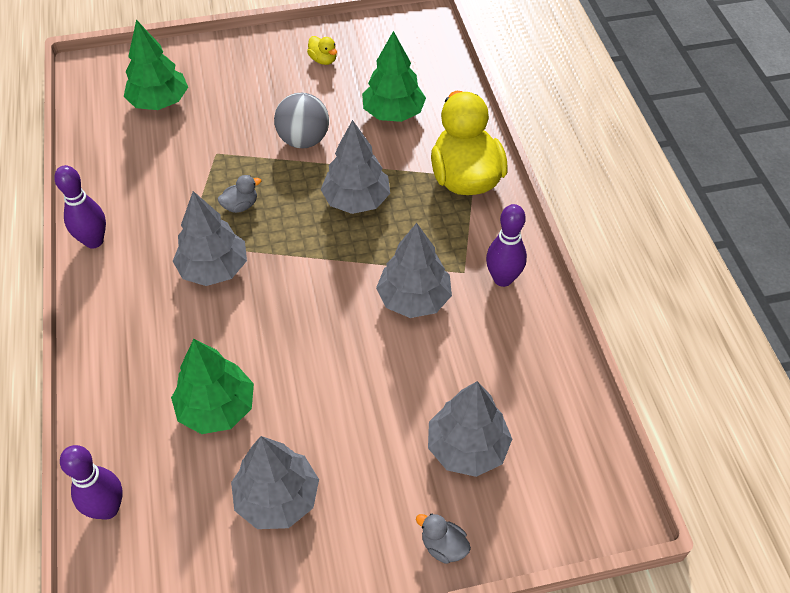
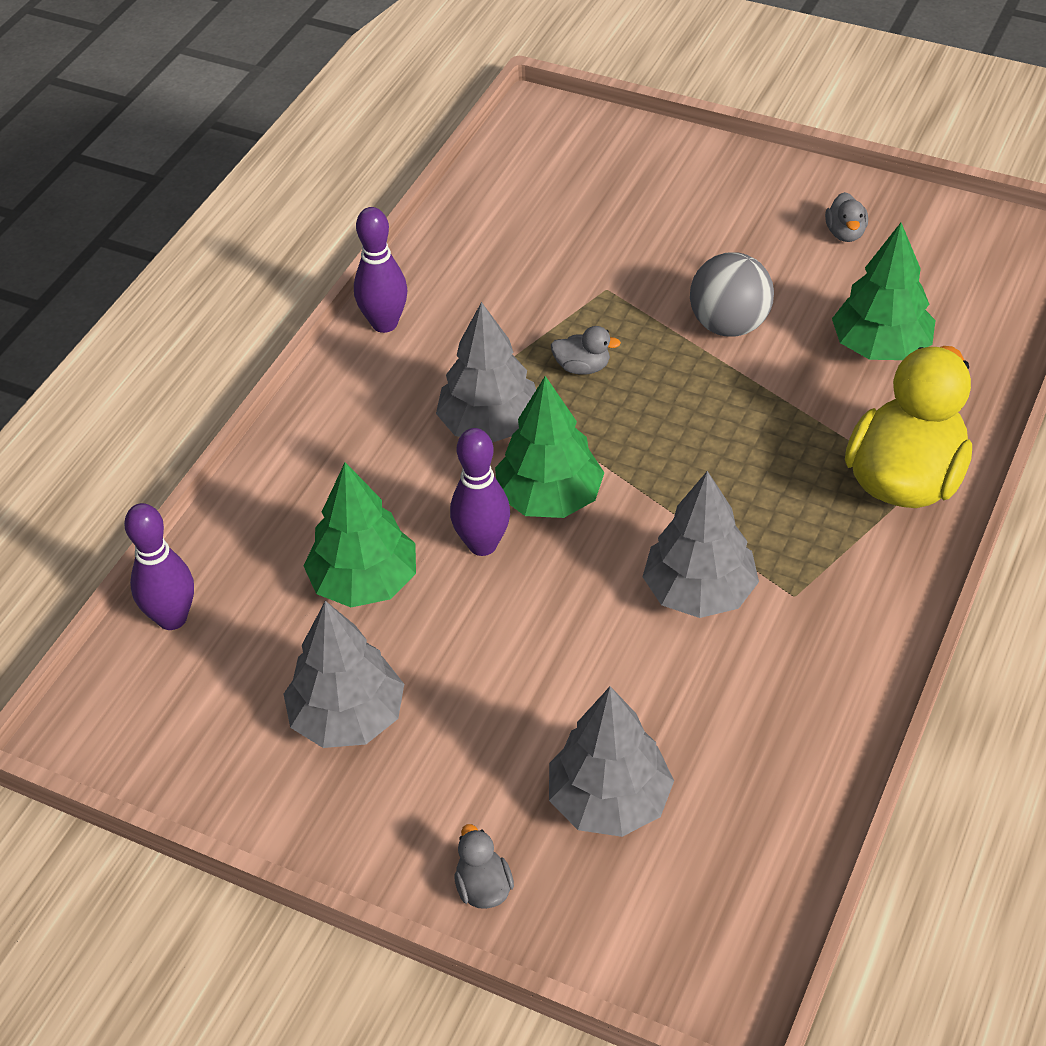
camera: 40 degrees right, 5 degrees down
(159, 102) = (590, 194): green tree -> green tree (549, 498)
(323, 60) = (845, 233): yellow duck -> grey duck
(356, 200) = (732, 433): grey tree -> none
(503, 279) = (839, 632): purple bowling pin -> purple bowling pin (482, 544)

